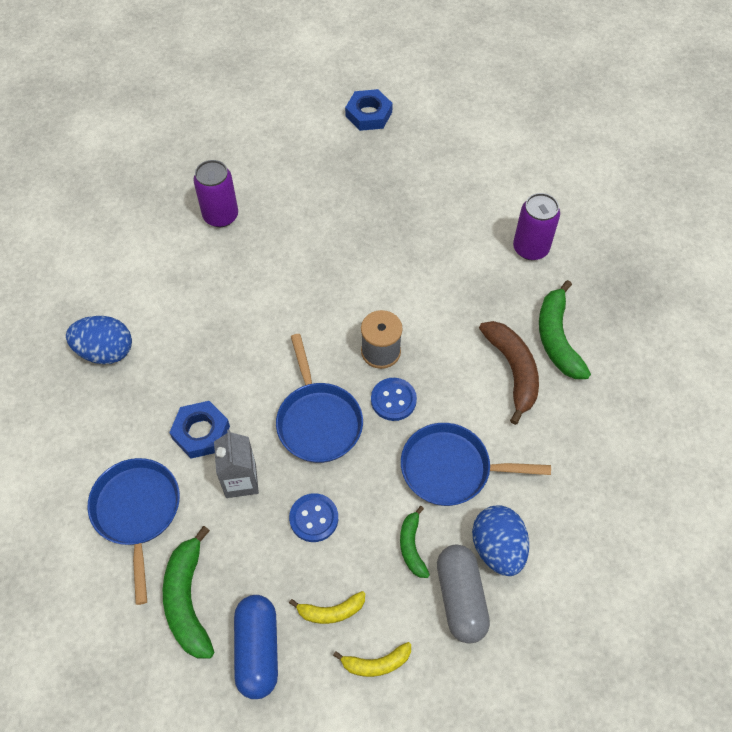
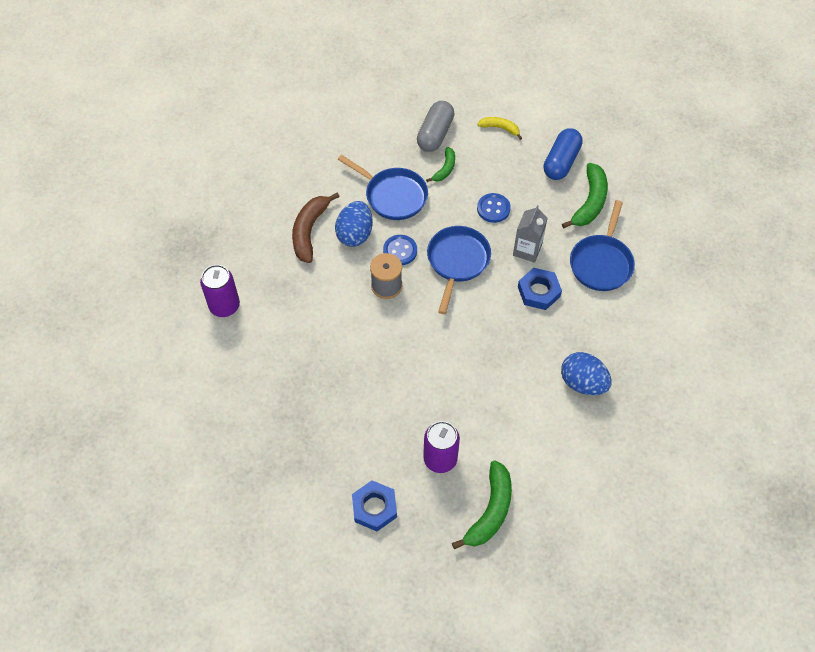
camera: 150 degrees left, 0 degrees up
(331, 611) = (510, 160): yellow banana -> none
(368, 114) = (250, 500): blue nut -> blue nut (374, 508)
(497, 548) = (397, 146): blue egg -> blue egg (355, 234)
(557, 338) = (263, 236): green banana -> green banana (490, 511)

